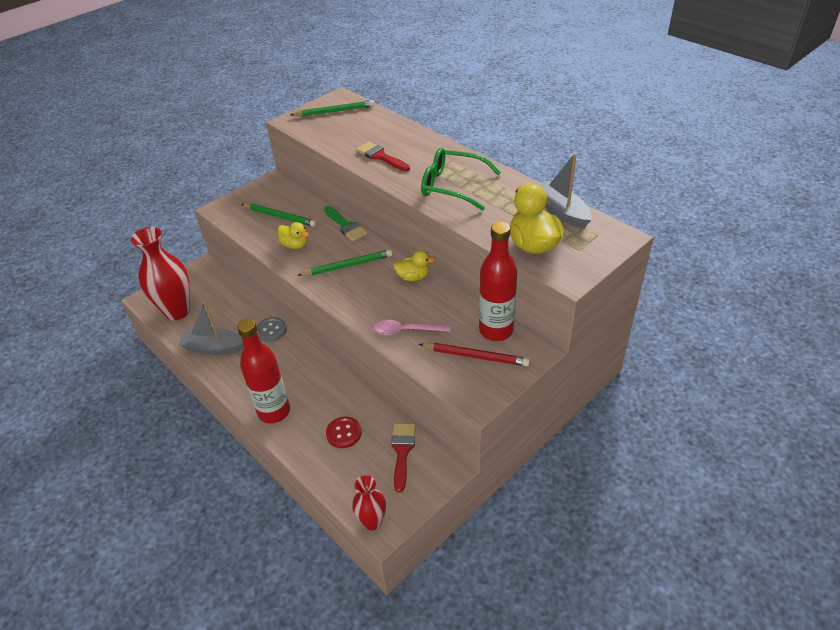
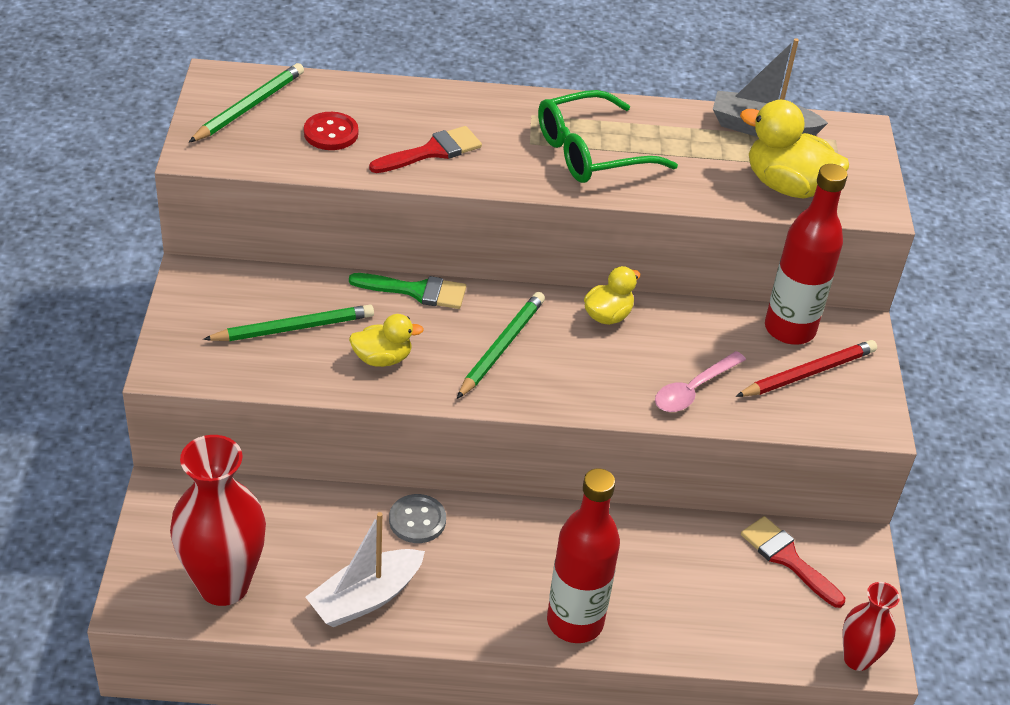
camera: 50 degrees left, 0 degrees up
(214, 348) = (366, 598): grey boat -> white boat
(344, 433) = (696, 586): red button -> red button (331, 133)
(380, 156) = (432, 151): red brush -> red brush turned 150 degrees clockwise

